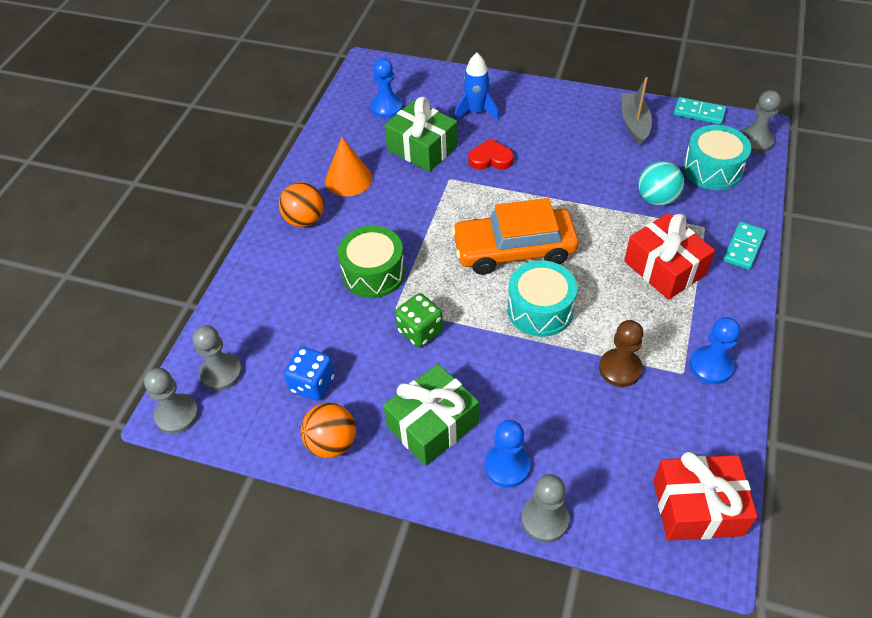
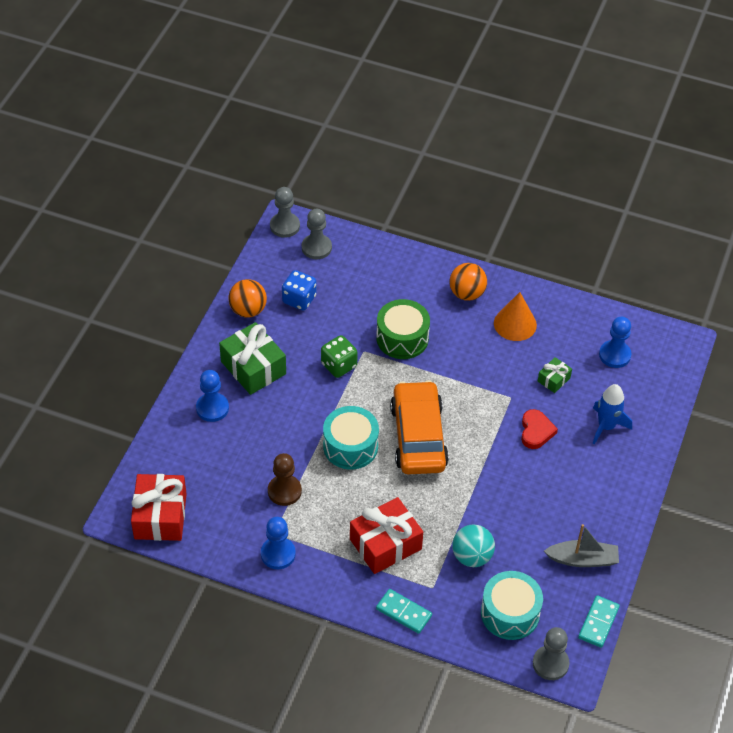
camera: 90 degrees right, 0 degrees up
(422, 148) = (553, 379): green gift -> green gift, size x0.50
(544, 519) = (168, 425): grey pawn -> none

